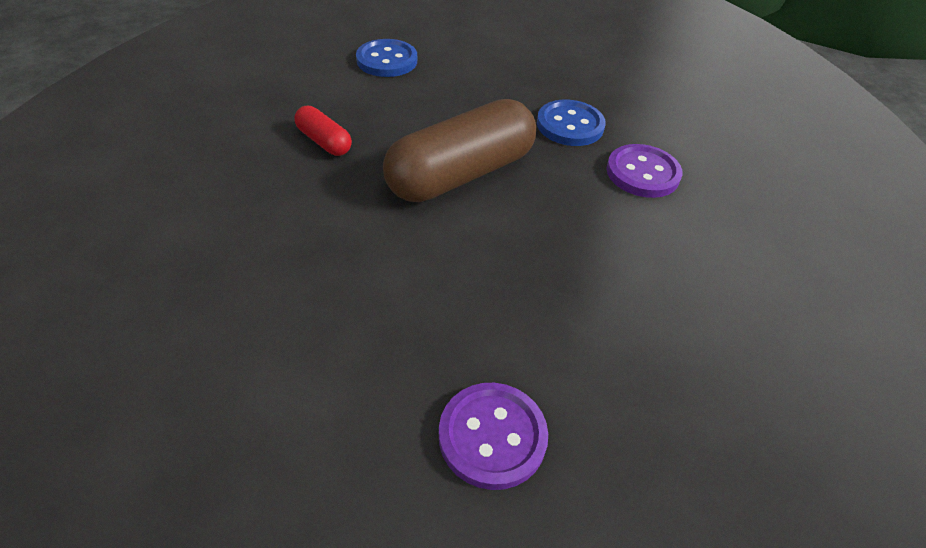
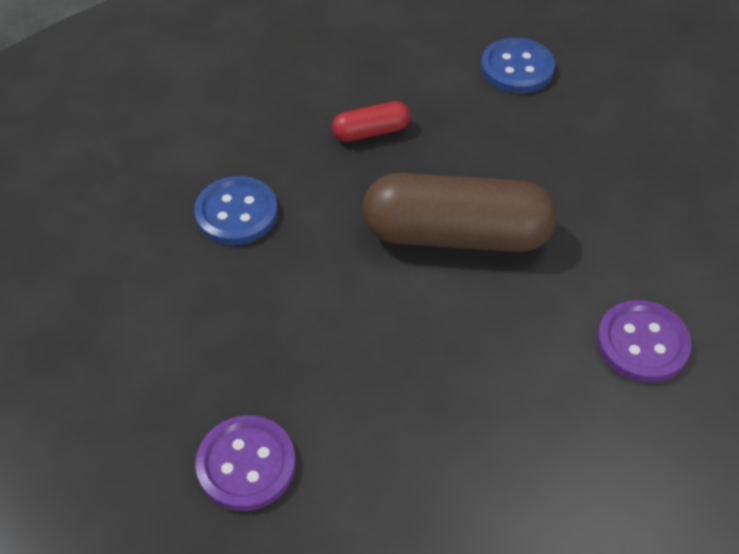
camera: 45 degrees right, 5 degrees up
(324, 141) = (371, 132): red capsule -> red capsule turned 75 degrees clockwise
(570, 125) = (627, 245): blue button -> blue button (236, 213)

